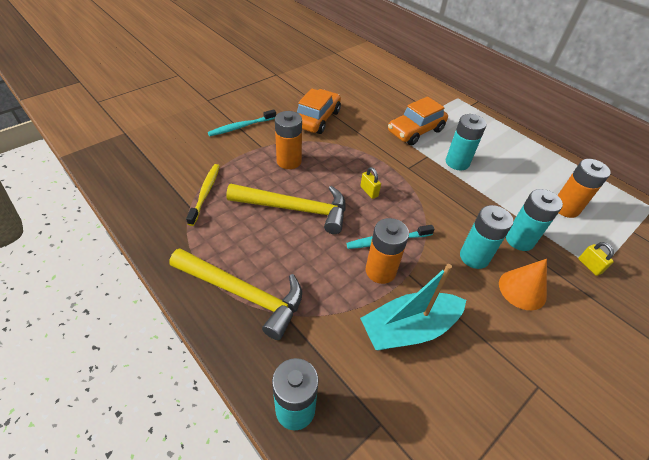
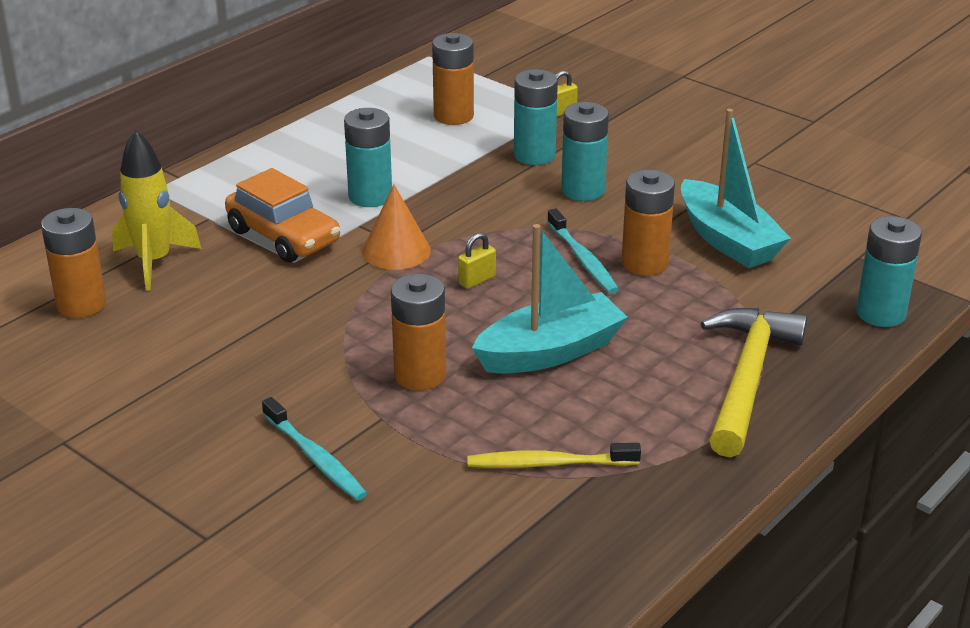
camera: 95 degrees left, 15 degrees down
(295, 209) = (550, 352): yellow hammer -> turquoise boat
(317, 119) = (263, 355): orange car -> none
(364, 79) = (81, 304): none -> orange battery
(394, 96) = (154, 262): none -> yellow rocket
(522, 289) = (623, 160): orange cone -> orange cone (396, 251)

